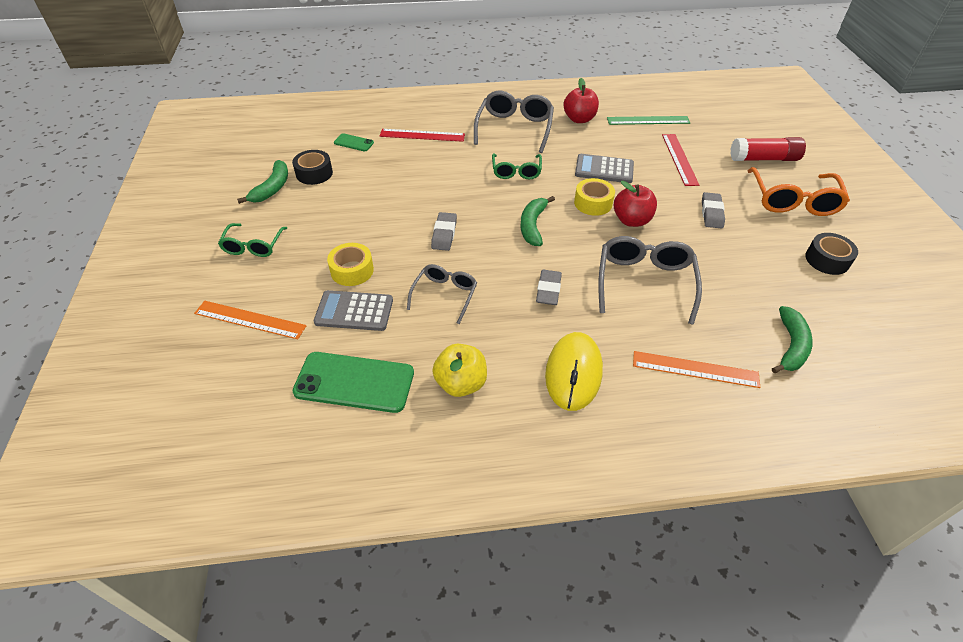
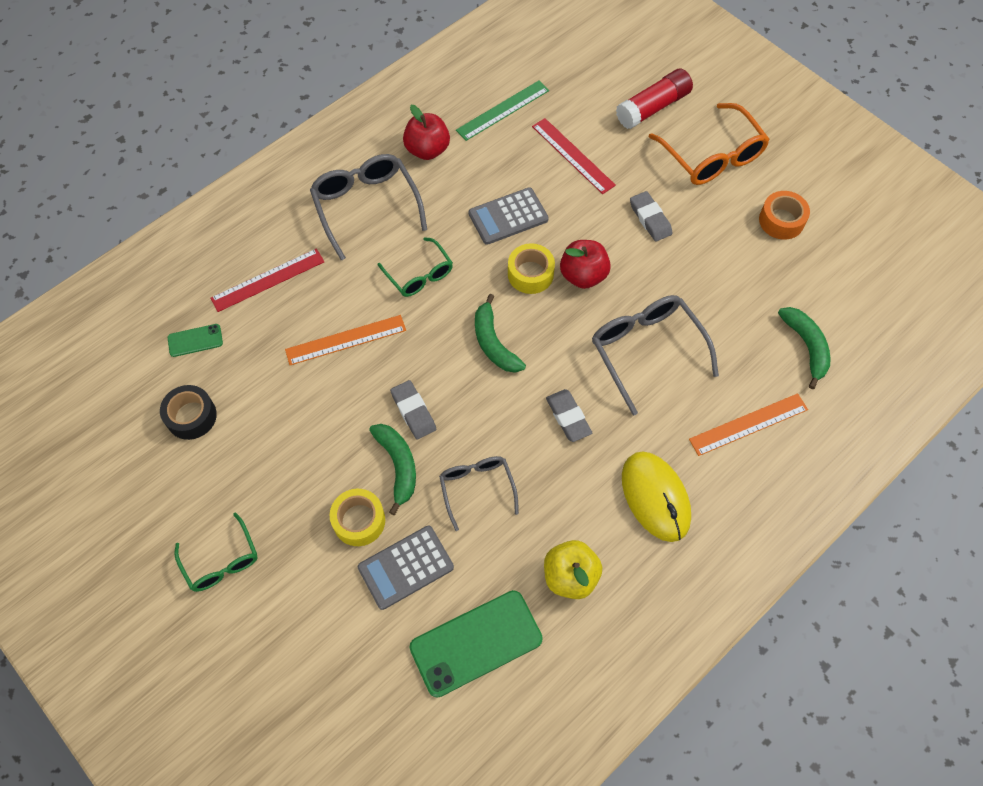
camera: 35 degrees left, 15 degrees up
(250, 319) = (310, 649): orange ruler -> orange ruler (346, 340)
(272, 188) = (162, 469): green banana -> green banana (398, 466)
(827, 260) = (781, 221): black tape -> orange tape

